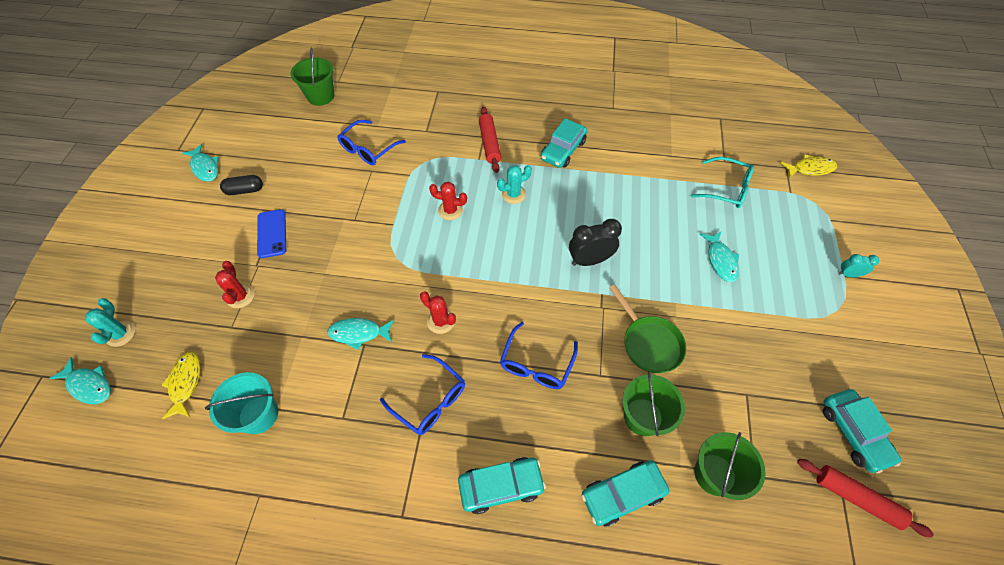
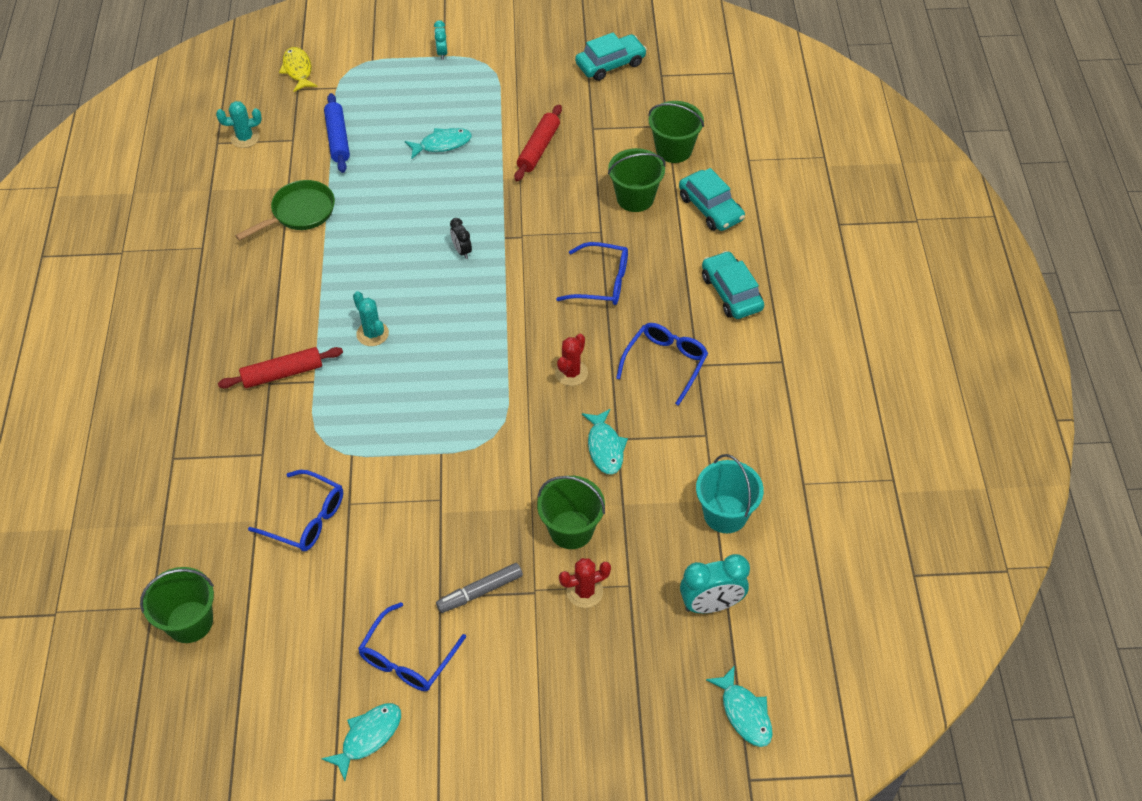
camera: 100 degrees left, 5 degrees down
(89, 385) = (744, 713): turquoise fish -> turquoise fish turned 135 degrees clockwise
(120, 334) = (670, 712): turquoise cactus -> turquoise cactus (245, 138)
(185, 383) = (711, 604): yellow fish -> turquoise clock
(245, 190) = (408, 658): black capsule -> blue glasses
(272, 233) = (480, 592): blue phone -> grey marker
(295, 296) = (571, 530): none -> green bucket
(450, 210) = (408, 395): red cactus -> none
(563, 150) = (288, 292): turquoise car -> none
(589, 260) = (462, 251): black clock -> black clock, size x0.55
(649, 343) = (556, 197): green pan -> green pan (300, 213)
(726, 189) = (338, 139): turquoise glasses -> blue rolling pin
(856, 498) = (666, 67): red rolling pin -> red rolling pin (538, 148)

